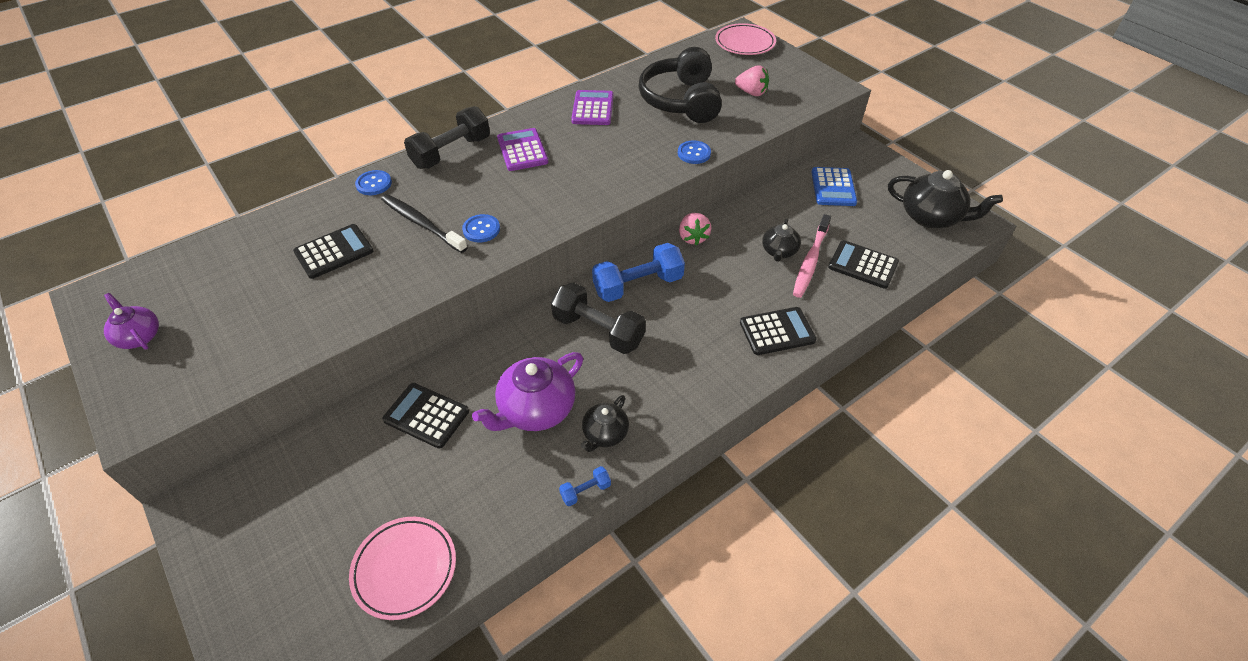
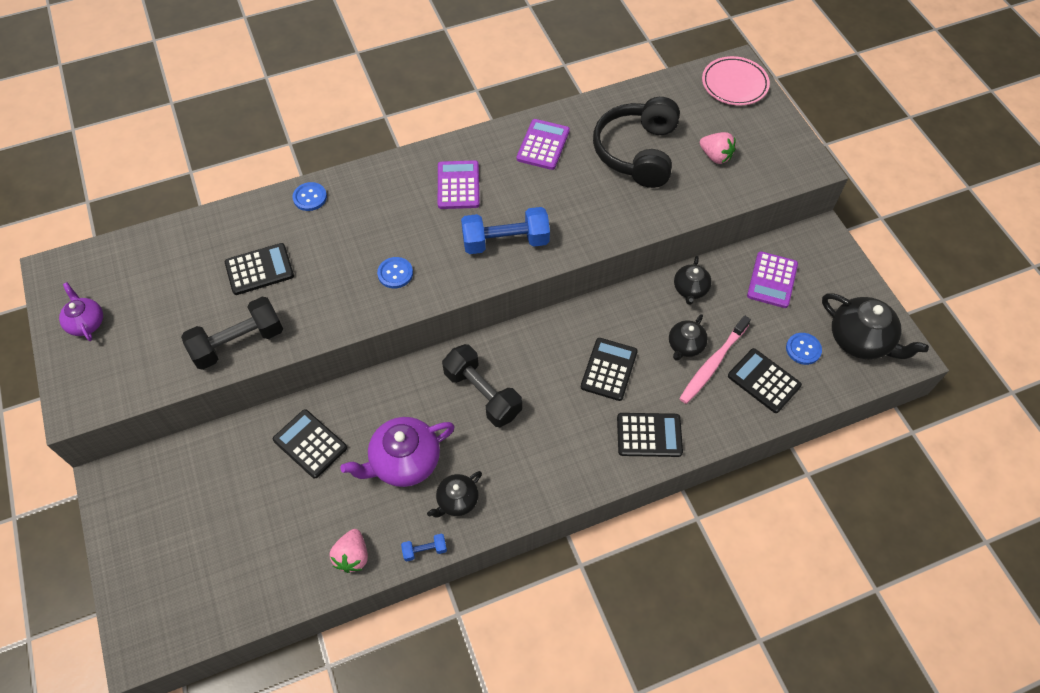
camera: 15 degrees right, 10 degrees up
(405, 569) = (263, 580): pink plate -> none
(421, 223) = (343, 254): black toothbrush -> none
(451, 152) = (390, 174): black dumbbell -> black dumbbell (238, 343)
(638, 285) = (534, 353): blue dumbbell -> blue dumbbell (505, 242)
(693, 237) = (605, 310): pink strawberry -> pink strawberry (352, 556)
(694, 153) = (626, 225): blue button -> blue button (803, 349)
(715, 284) = (609, 369): none -> black calculator
(764, 207) = (690, 289): none -> black teapot
(833, 187) = (772, 280): blue calculator -> purple calculator

